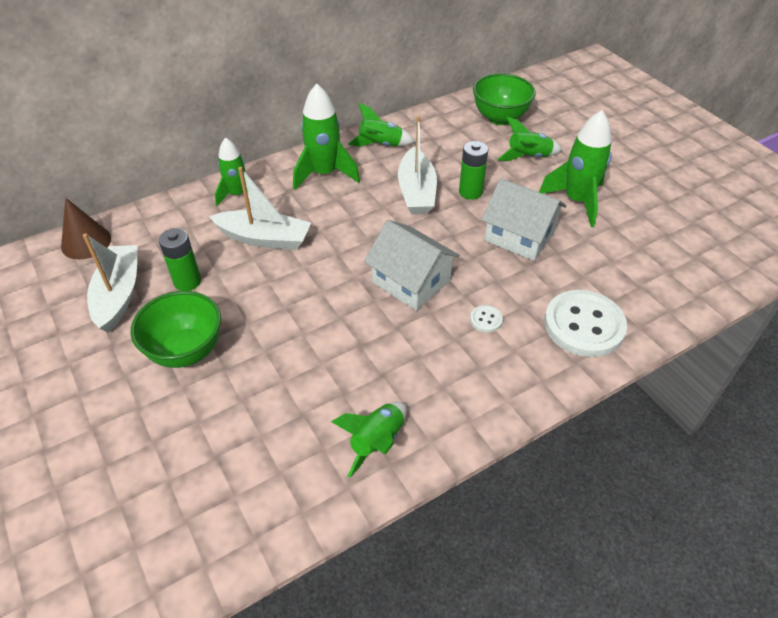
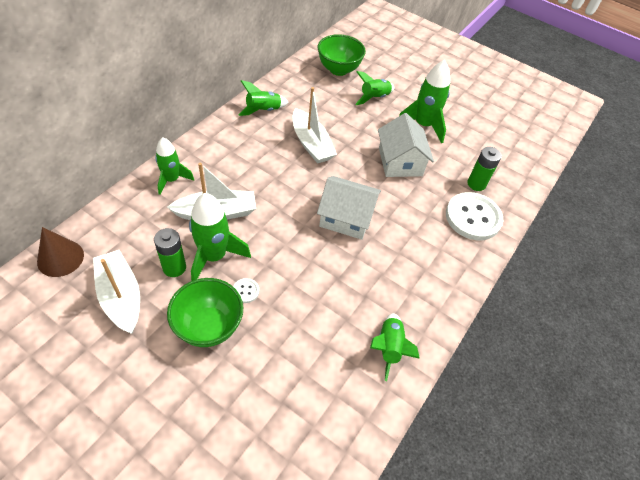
camera: 30 degrees left, 5 degrees up
(324, 174) = (233, 145): green rocket -> green rocket (214, 256)
(470, 192) = (349, 135): green battery -> green battery (476, 184)
(486, 319) = (411, 232): white button -> white button (245, 291)
(519, 236) = (400, 162): white house -> white house turned 75 degrees clockwise

